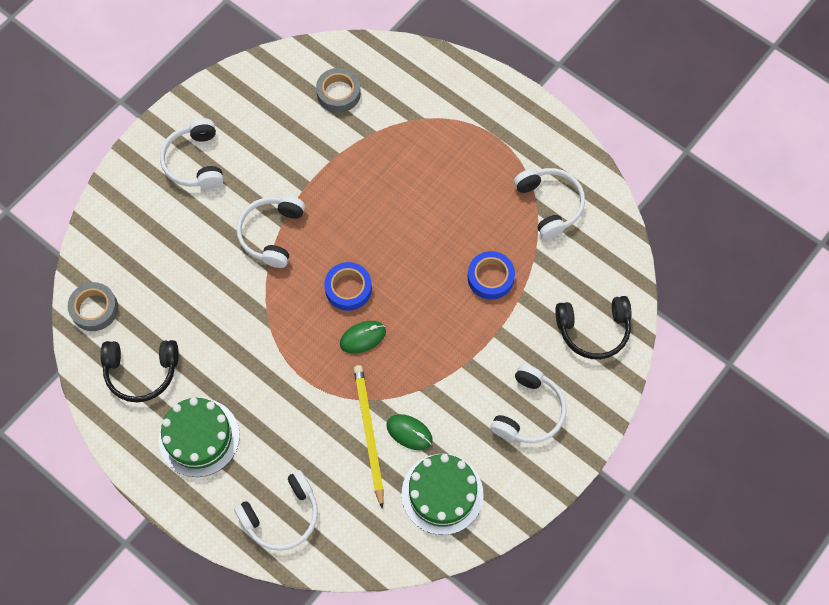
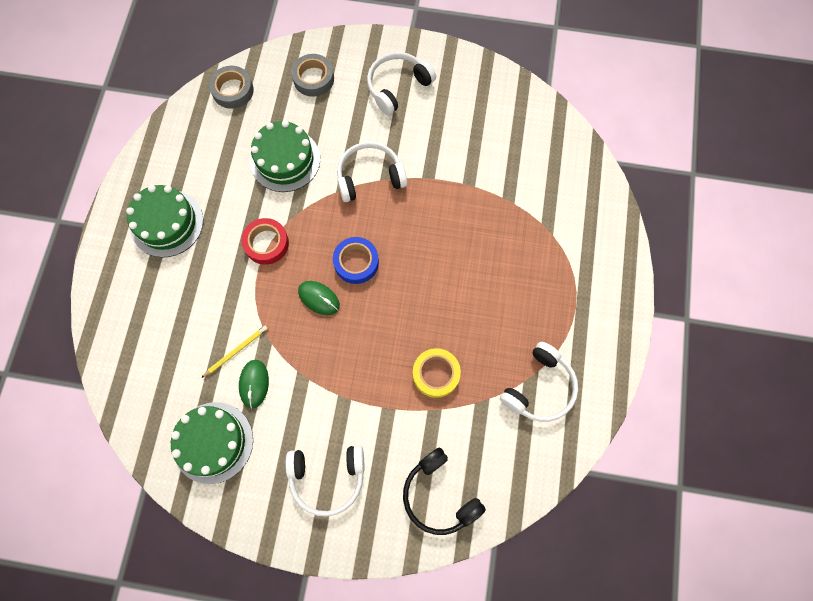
camera: 60 degrees right, 5 degrees up
(141, 372) = (199, 152): black headphones -> none
(204, 298) = (285, 160): none -> green cake
(279, 356) = (266, 243): none -> red tape
(282, 516) = (131, 322): white headphones -> none
(338, 93) = (529, 155): grey tape -> grey tape (313, 78)
(369, 433) = (236, 351): yellow pencil -> yellow pencil, size x0.56
(490, 277) = (436, 374): blue tape -> yellow tape

